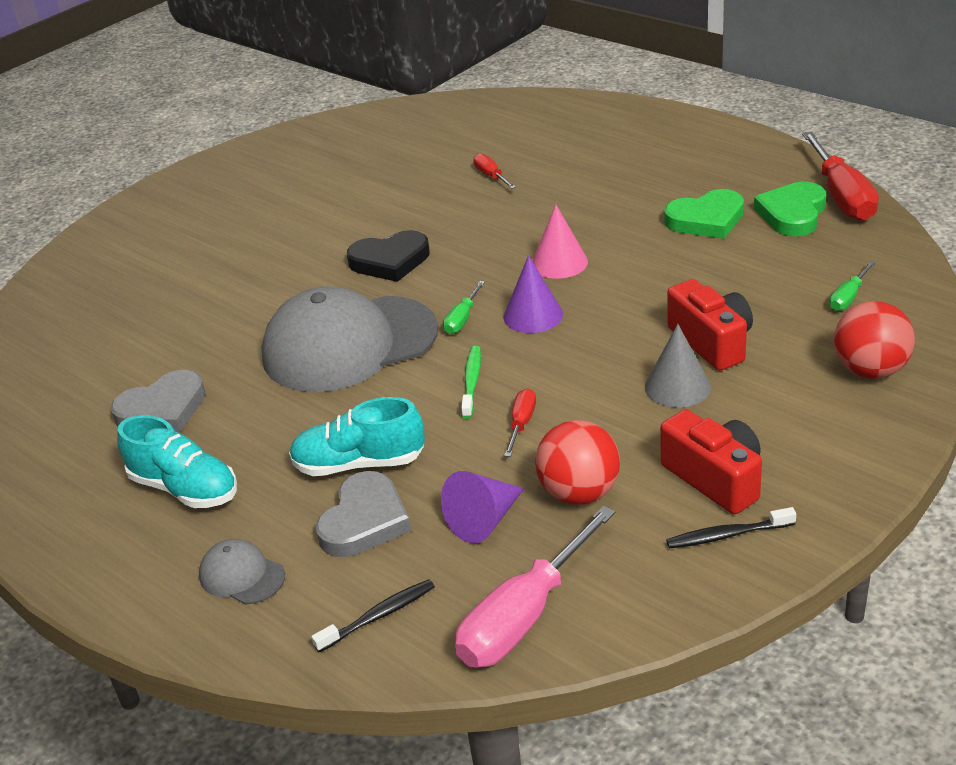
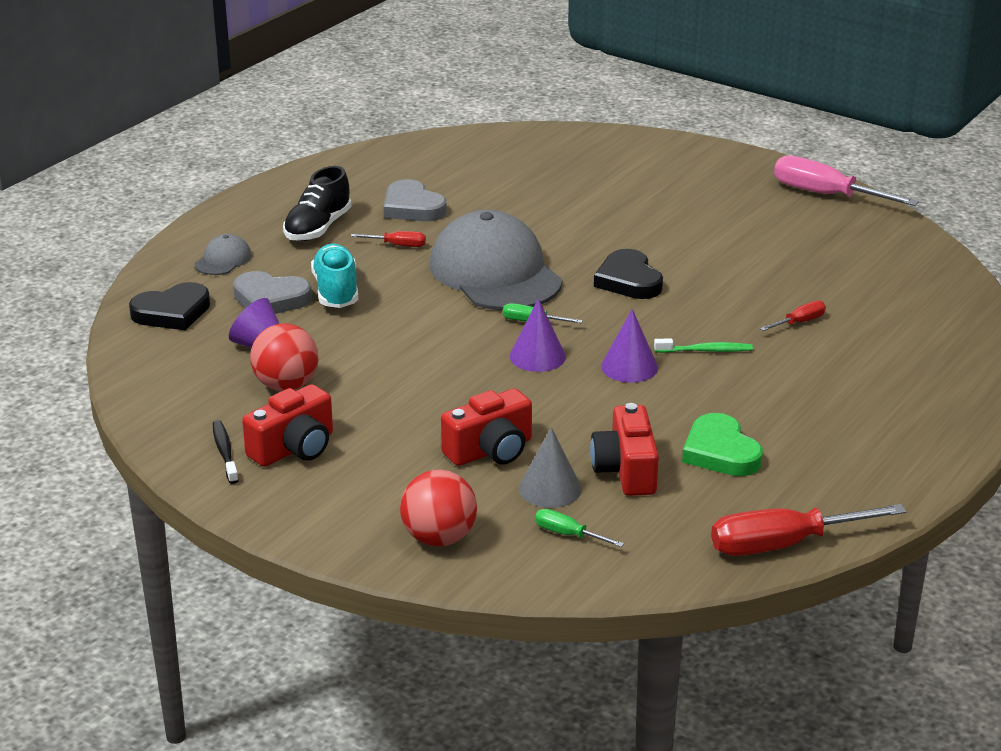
camera: 80 degrees right, 5 degrees down
(184, 488) = (318, 228): turquoise shoe -> black shoe
(378, 616) = (172, 312): black toothbrush -> black heart
(471, 382) = (437, 332): green toothbrush -> green toothbrush (705, 350)
(521, 424) = (377, 357): red screwdriver -> red screwdriver (397, 245)
(525, 616) = (159, 367): pink screwdriver -> pink screwdriver (826, 195)
(559, 262) = (629, 367): pink cone -> purple cone
(677, 387) = (422, 431): grey cone -> grey cone (550, 489)
(740, 266) = (626, 470): none -> red camera
(792, 214) = (738, 508): green heart -> none

